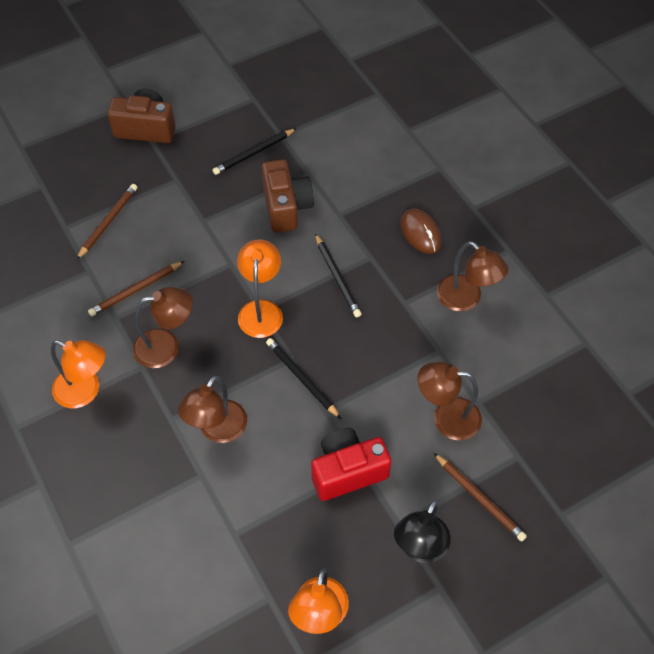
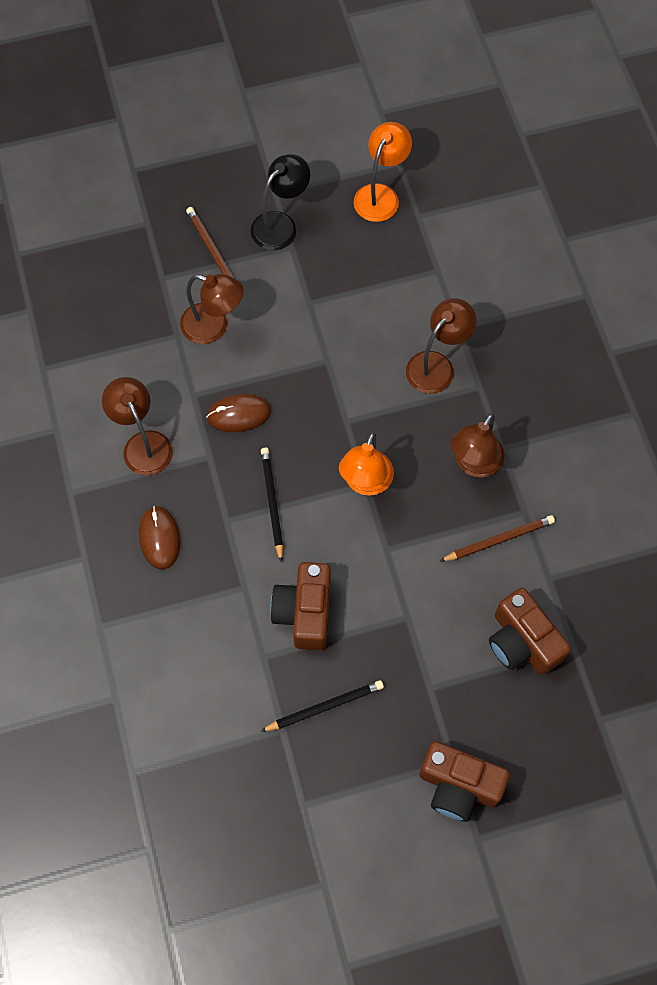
camera: 165 degrees left, 10 degrees up
(85, 391) = (563, 434): orange lamp -> none
(108, 222) = (522, 642): brown pencil -> brown camera
(166, 346) = (474, 464): brown lamp -> brown lamp turned 60 degrees counterclockwise
(302, 378) = (341, 397): black pencil -> none
(347, 471) = (323, 300): red camera -> none
(392, 342) = (239, 414): none -> brown mouse

